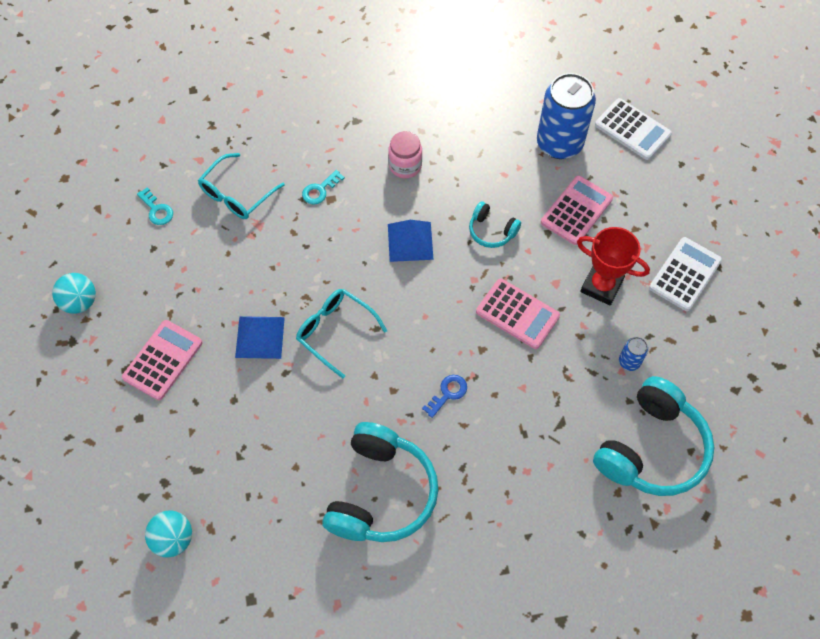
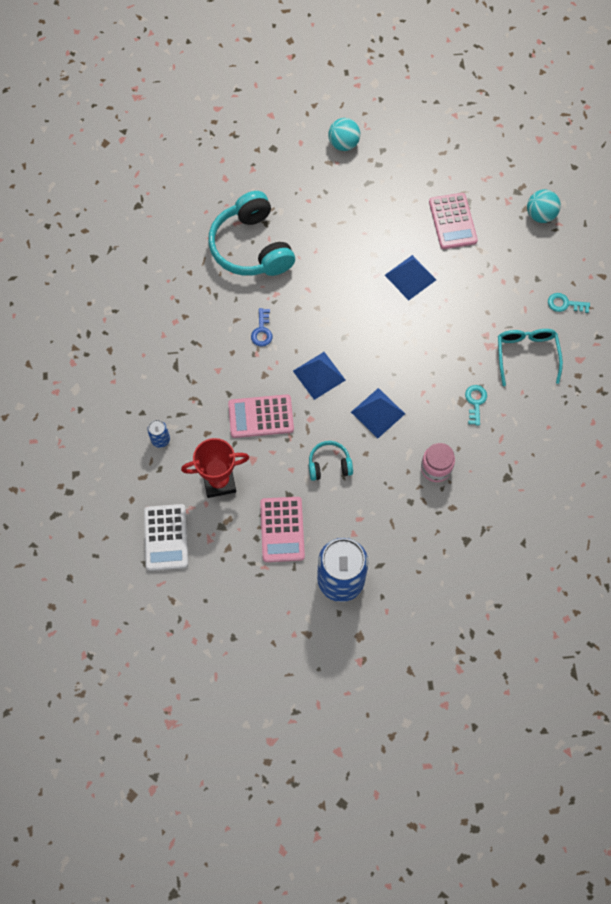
camera: 140 degrees right, 5 degrees up
(335, 331) = (367, 315): turquoise glasses -> none
(432, 311) = (319, 375): none -> blue pyramid
(632, 130) = (294, 640): white calculator -> none
(651, 448) = (107, 392): turquoise headphones -> none

